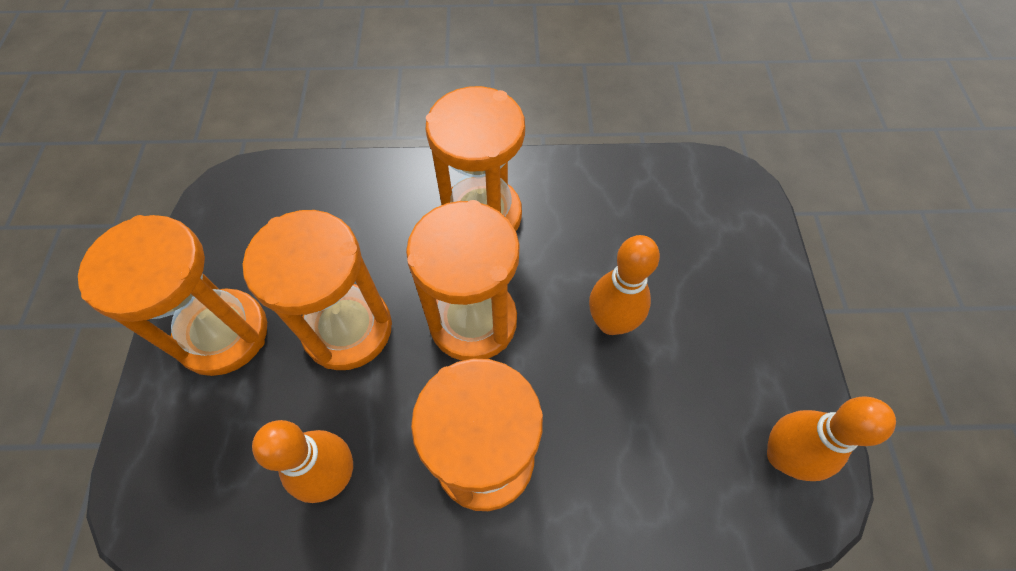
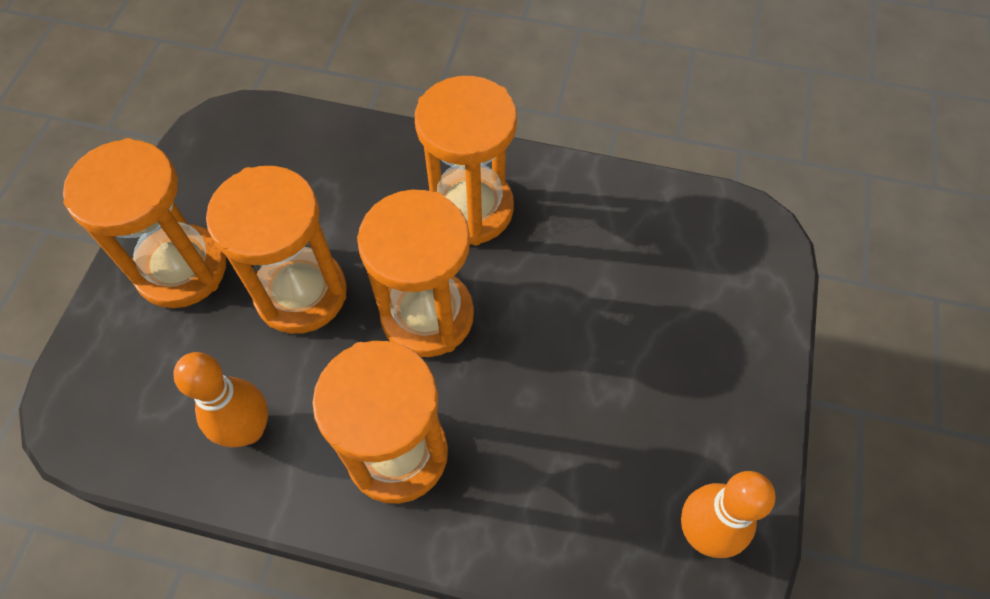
camera: 15 degrees right, 0 degrees up
(611, 322) = (569, 352): orange bowling pin -> none

